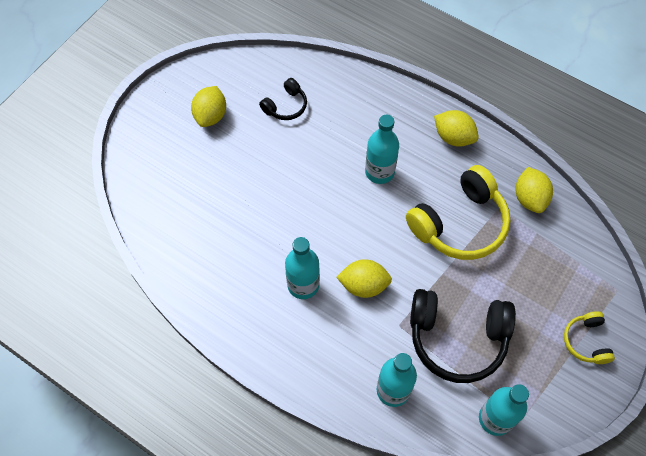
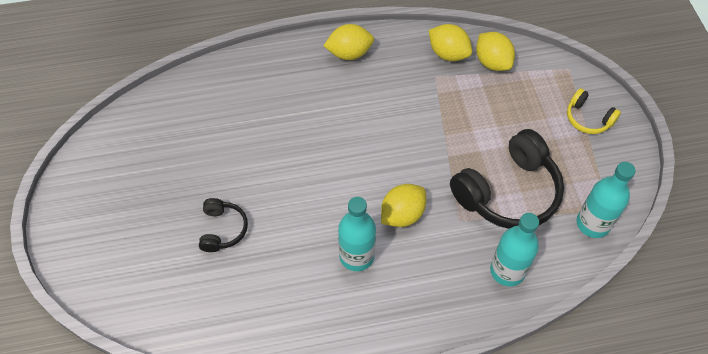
camera: 45 degrees left, 5 degrees down
(211, 116) = (130, 191): yellow lemon -> yellow lemon (492, 62)
(286, 106) = (190, 132): black headphones -> black headphones (222, 229)
(379, 172) = (322, 122): turquoise bottle -> none
(460, 224) = (421, 110): yellow headphones -> none

